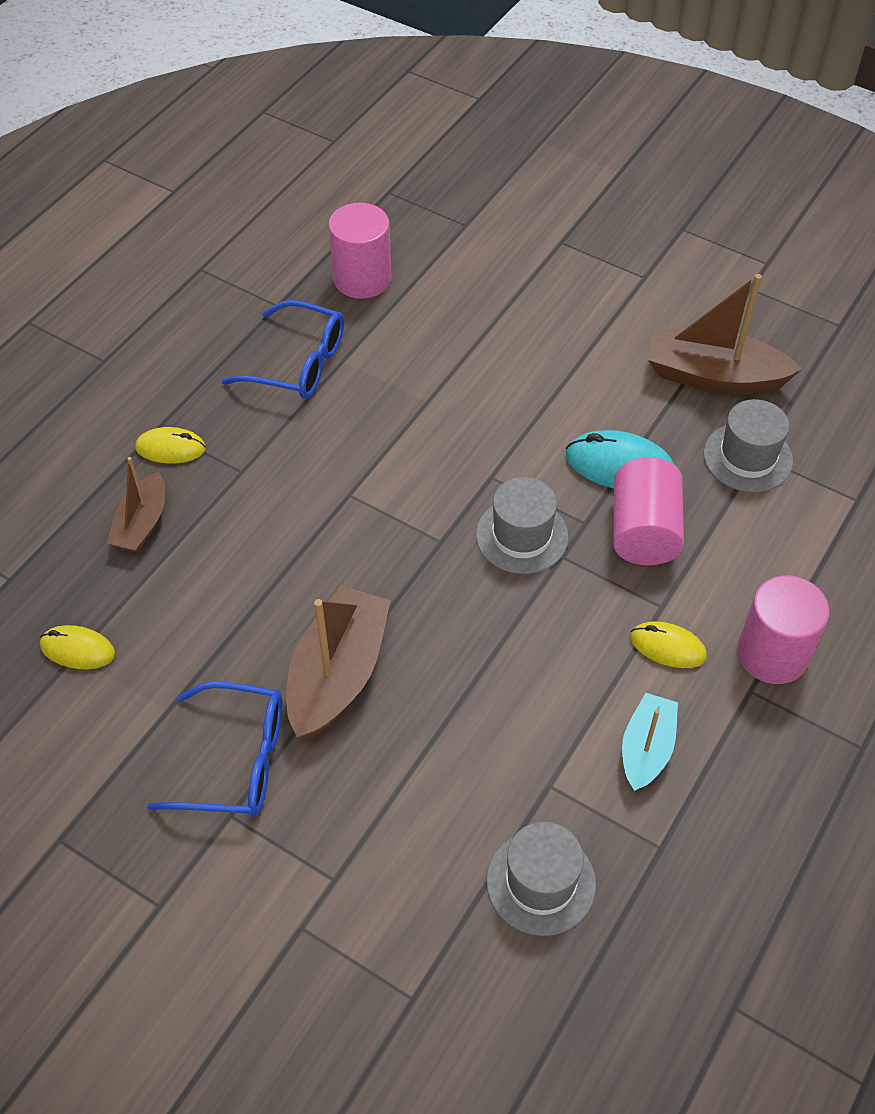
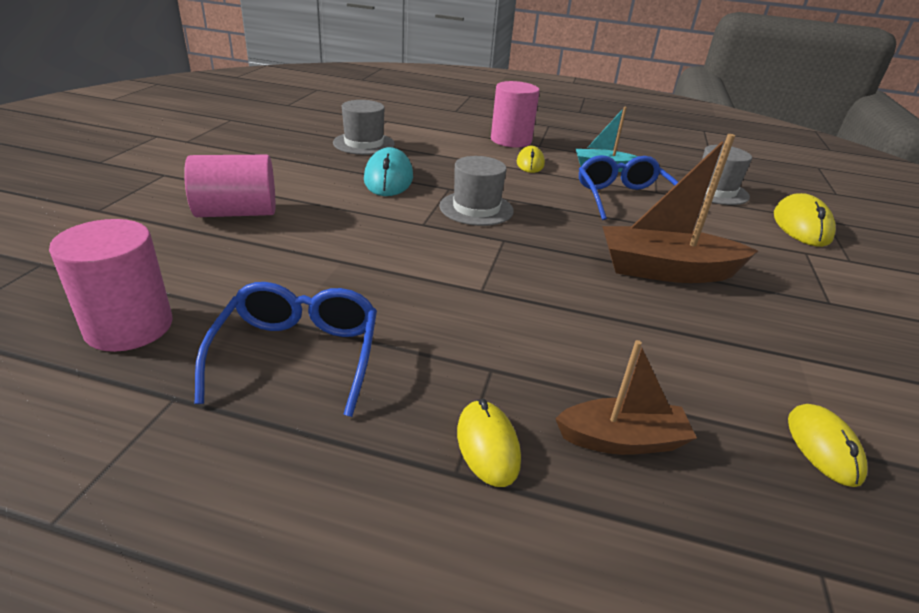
camera: 110 degrees left, 20 degrees down
(235, 761) = (790, 307): blue glasses -> blue glasses (624, 199)
(403, 937) = (801, 226): none -> yellow mouse
(644, 531) = (445, 170): pink cylinder -> pink cylinder (237, 213)
(713, 376) = (287, 152): brown boat -> none

